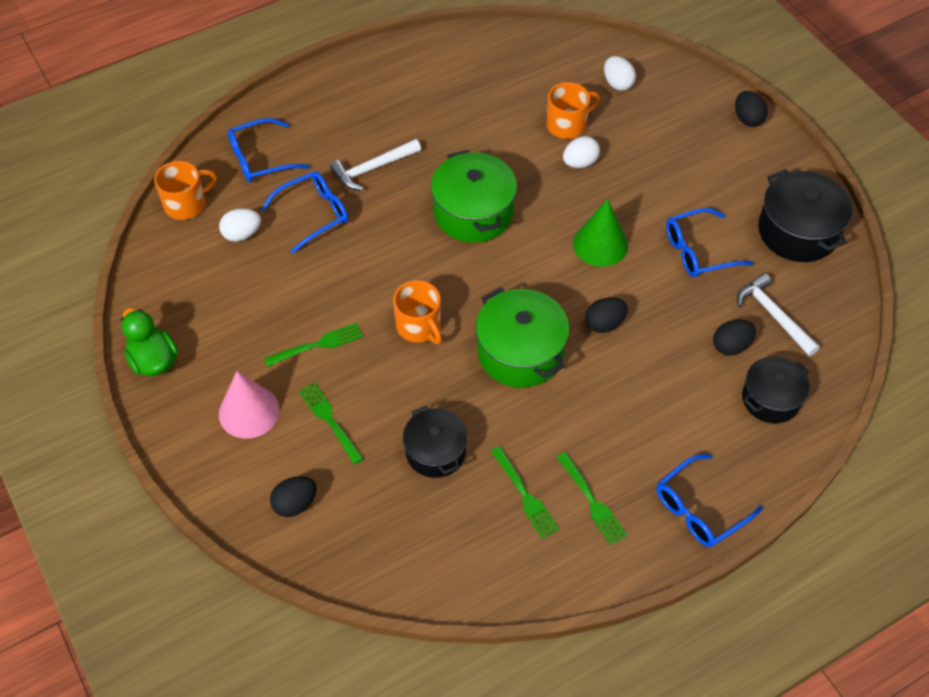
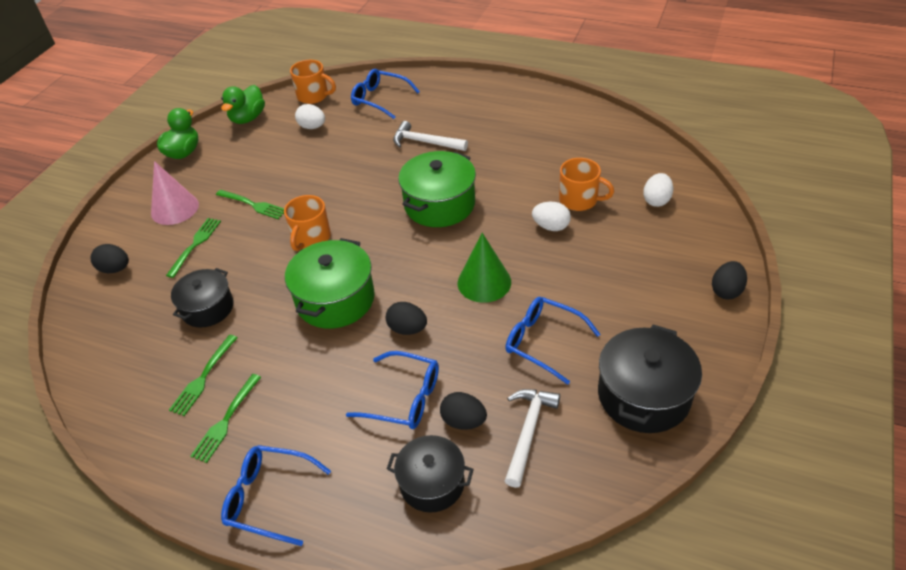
camera: 55 degrees right, 10 degrees down
(157, 277) = (248, 118): none -> green duck
(313, 214) = (358, 142): blue glasses -> blue glasses (403, 398)

